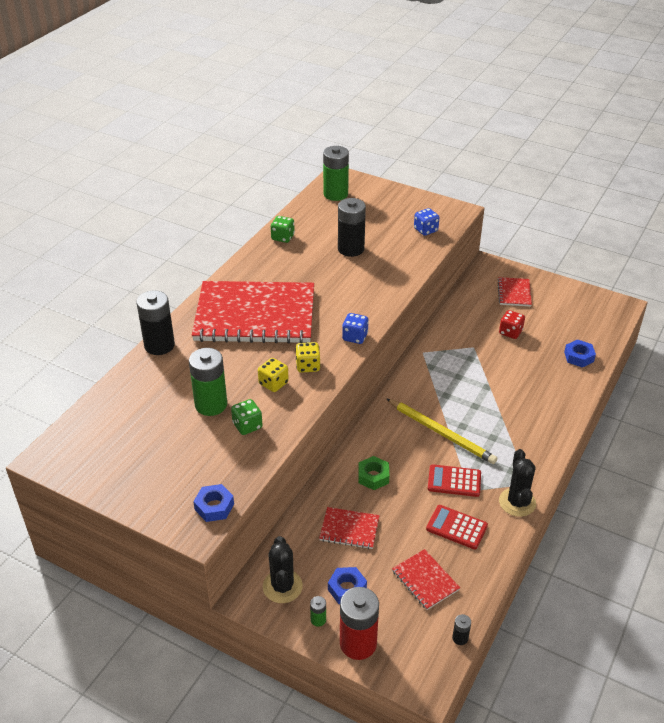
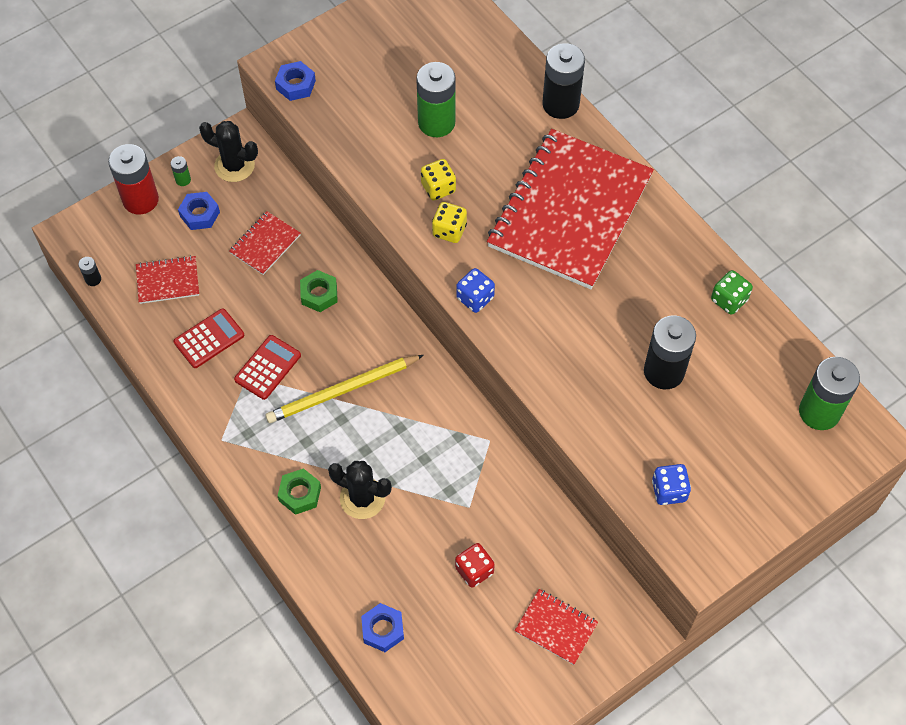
camera: 115 degrees right, 20 degrees up
(247, 426) = (387, 144): green dice -> none
(517, 502) = (204, 413): black cactus -> black cactus (362, 498)
(531, 425) = (300, 494): none -> green nut

